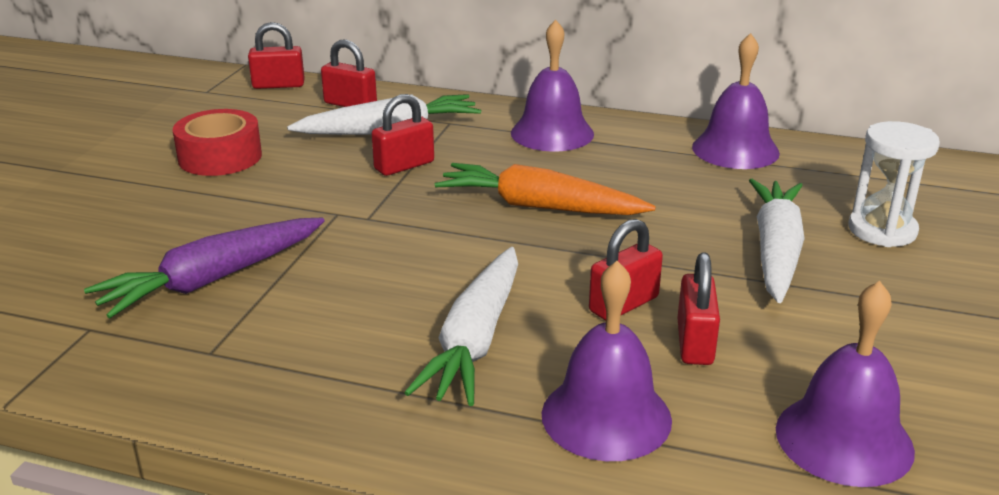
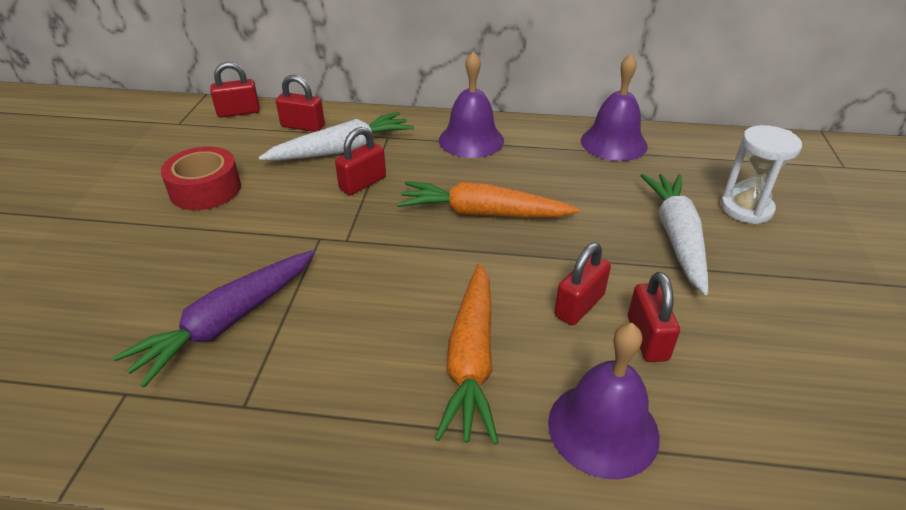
camera: 10 degrees left, 10 degrees up
(475, 340) = (471, 360): white carrot -> orange carrot
(844, 439) = (795, 424): purple bell -> none

